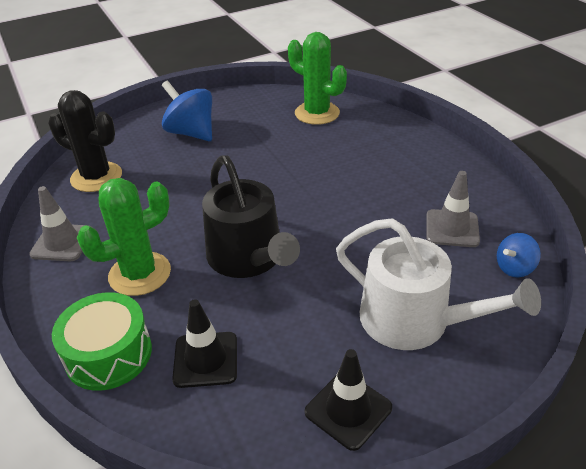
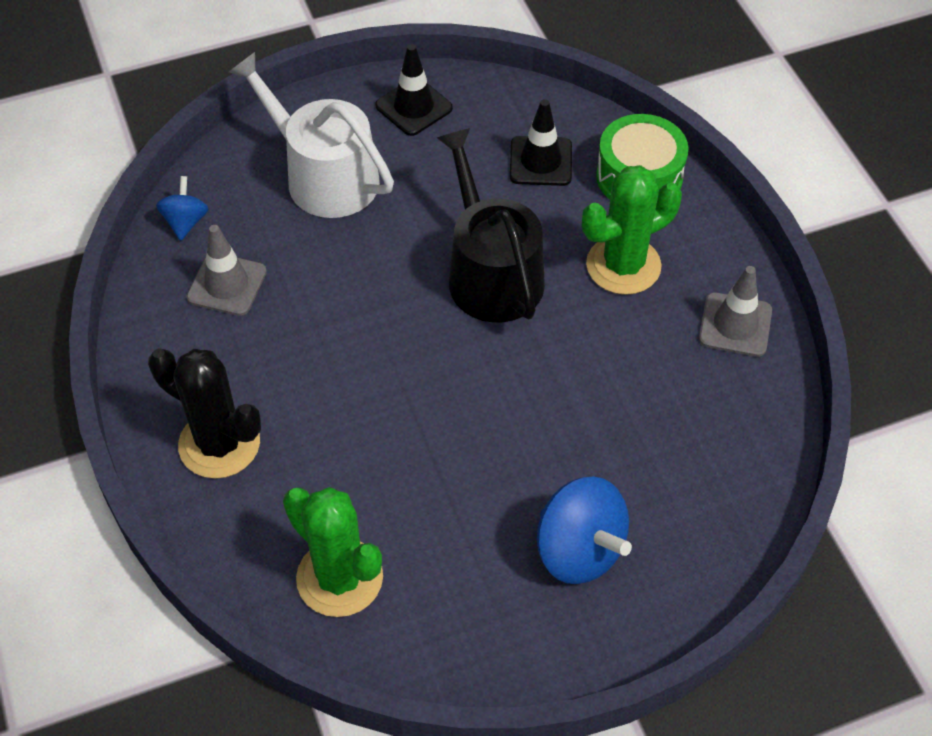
camera: 175 degrees left, 15 degrees up
(96, 177) = (724, 451): black cactus -> black cactus (219, 444)
(514, 268) = (185, 222): blue spinning top -> blue spinning top turned 60 degrees counterclockwise

